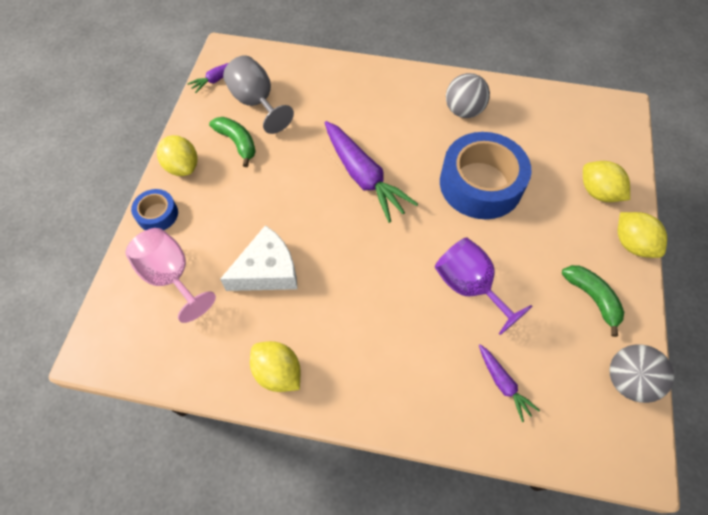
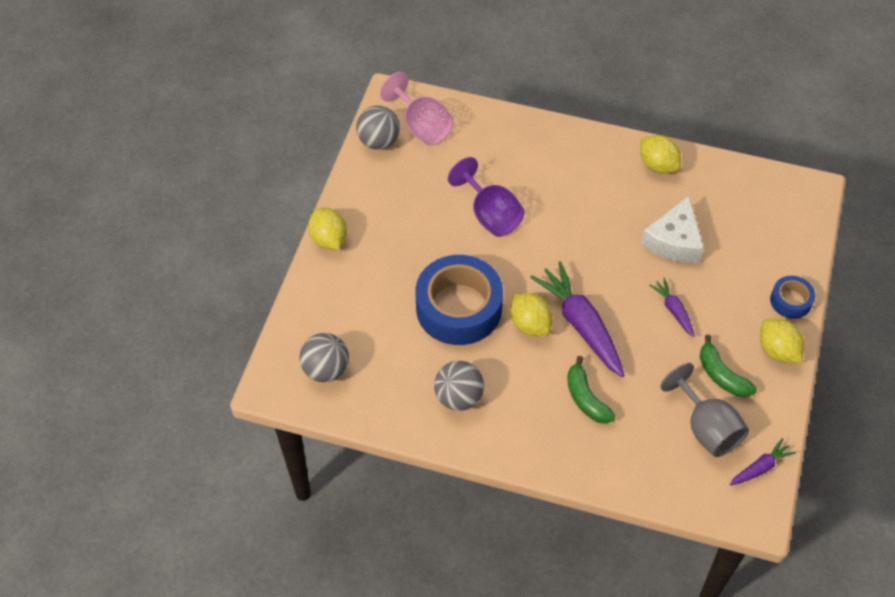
camera: 175 degrees left, 5 degrees down
(171, 276) = (762, 242): pink goblet -> pink goblet (422, 127)
(267, 270) = (674, 241): white cheese -> white cheese turned 45 degrees counterclockwise
(503, 384) = (478, 146): purple carrot -> purple carrot (673, 310)
(582, 124) = (326, 369): none -> grey ball
(592, 298) = (384, 198): green banana -> green banana (586, 398)
(598, 192) = (340, 290): yellow lemon -> yellow lemon (530, 324)

